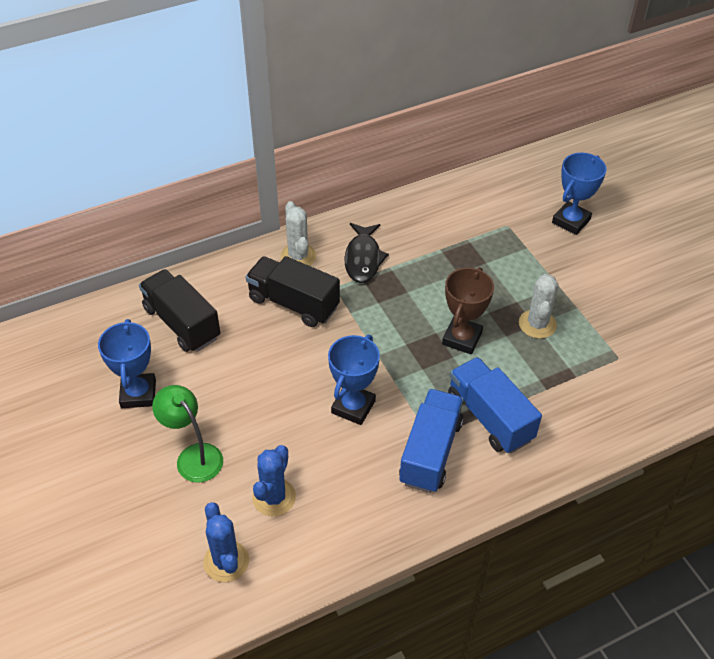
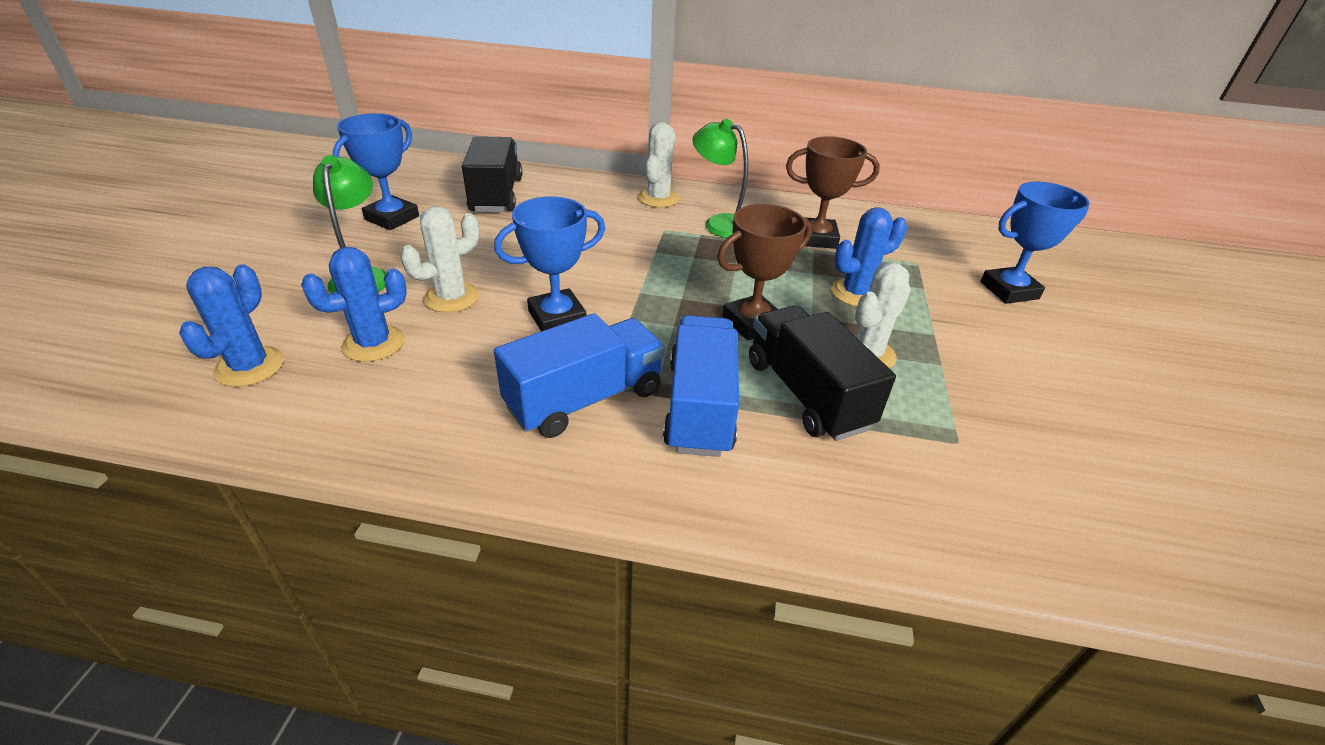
camera: 35 degrees right, 10 degrees down
(273, 434) = (451, 297): none -> white cactus
(293, 303) = (609, 223): black truck -> black truck (807, 394)
(363, 259) = (719, 223): black fish -> green lamp
(434, 237) = (816, 238): none -> brown trophy
(495, 276) = (856, 293): none -> blue cactus

